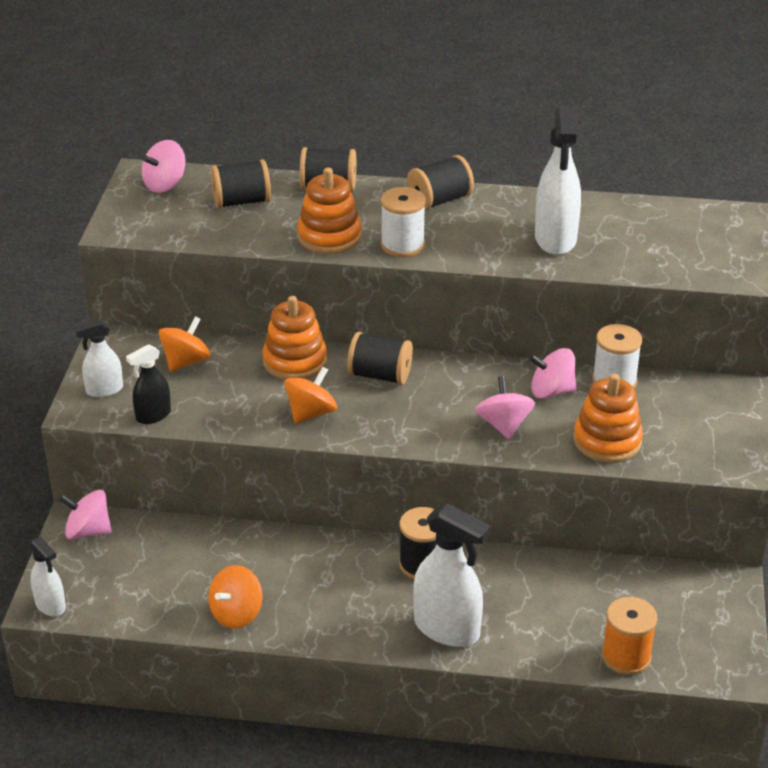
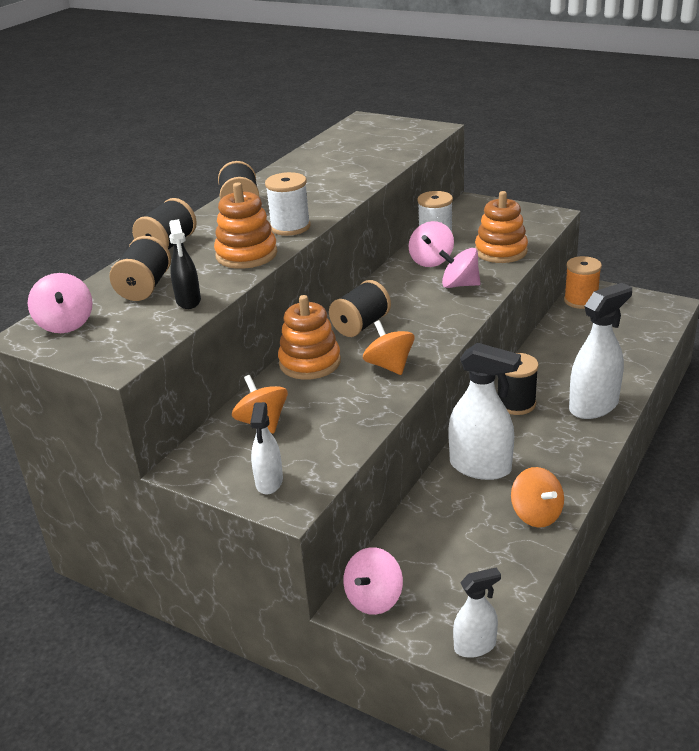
camera: 65 degrees left, 5 degrees down
(153, 415) = (334, 455): black spray bottle -> black spray bottle (188, 301)
(555, 239) = (337, 174): white spray bottle -> white spray bottle (480, 467)
(626, 656) = (645, 339): orange spool -> orange spool (580, 301)

